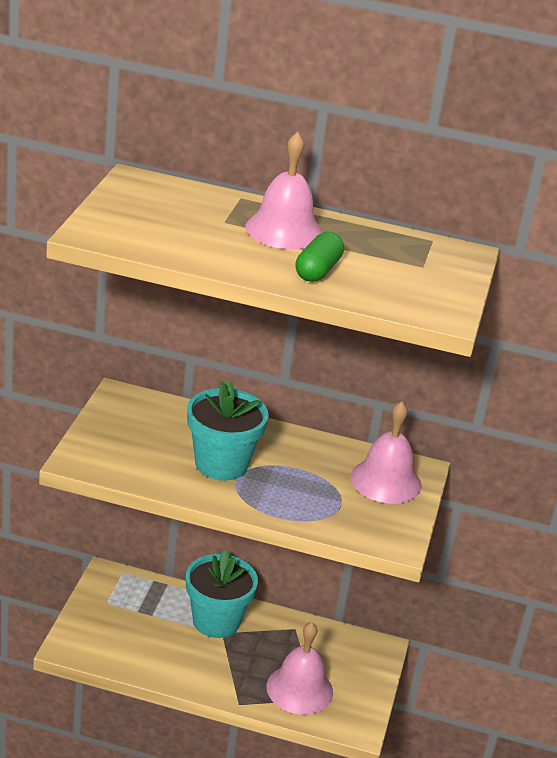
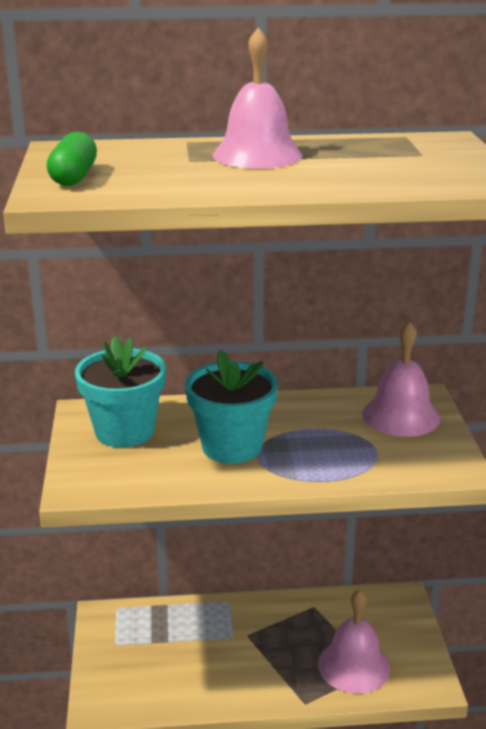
camera: 15 degrees left, 5 degrees down
(216, 621) = (235, 625): turquoise flower pot -> turquoise flower pot (124, 431)
(317, 270) = (326, 176): green capsule -> green capsule (74, 177)

